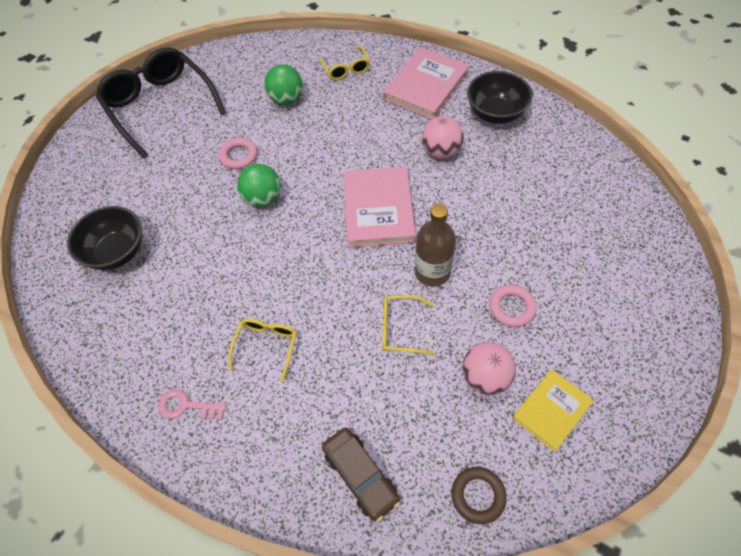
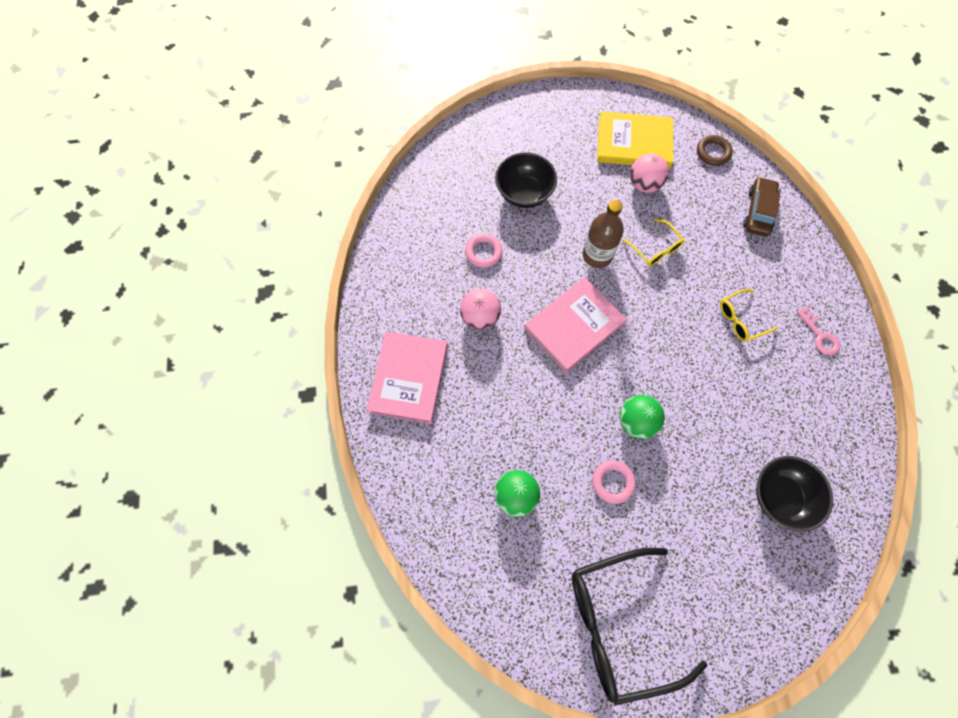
camera: 130 degrees left, 10 degrees up
(160, 106) = (619, 624): black glasses -> black glasses turned 60 degrees clockwise
(346, 69) = (435, 469): yellow glasses -> none
(426, 86) = (409, 378): pink book -> pink book turned 75 degrees counterclockwise
(495, 113) = (405, 301): black bowl -> black bowl (524, 193)
(512, 308) = (584, 195): pink ring -> pink ring (483, 252)
(551, 410) = (634, 143): yellow book -> yellow book, size x1.60

